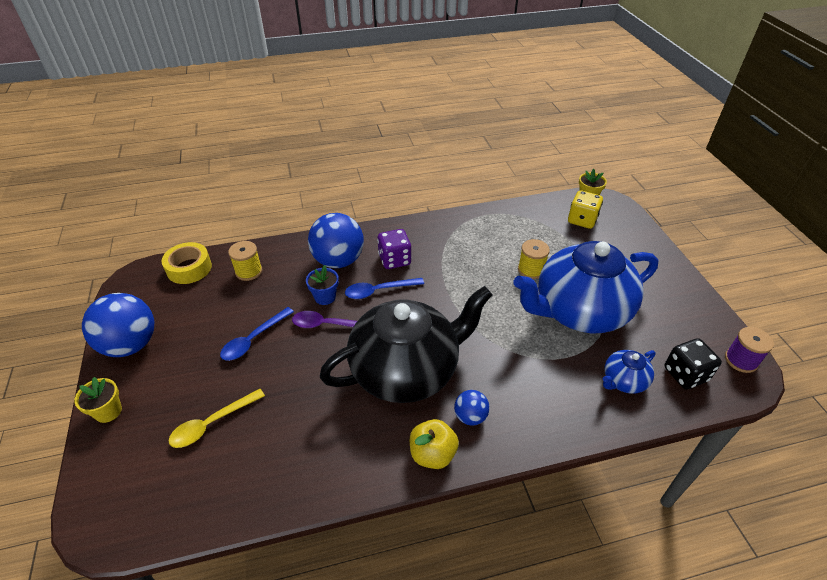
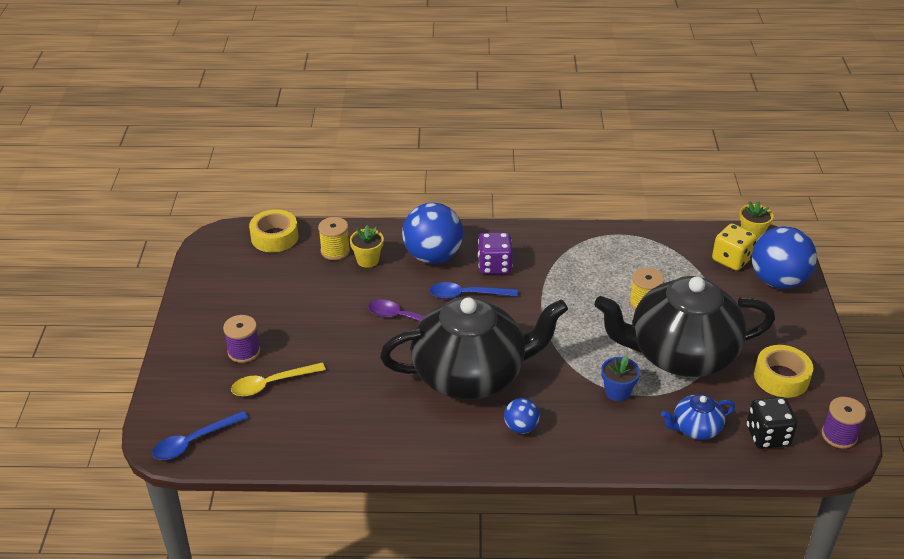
camera: 15 degrees right, 5 degrees down
(108, 411) = (179, 355): yellow flower pot -> yellow flower pot (368, 260)
(130, 344) = (207, 300): blue ball -> blue ball (778, 281)
(177, 393) = (244, 351): none -> purple spool
(253, 339) = (326, 318): blue spoon -> blue spoon (194, 441)
(325, 297) = (408, 291): blue flower pot -> blue flower pot (617, 392)
(432, 454) = (472, 450): yellow apple -> none
(579, 311) = (680, 354): blue teapot -> black teapot
(669, 315) = (781, 377): none -> yellow tape

